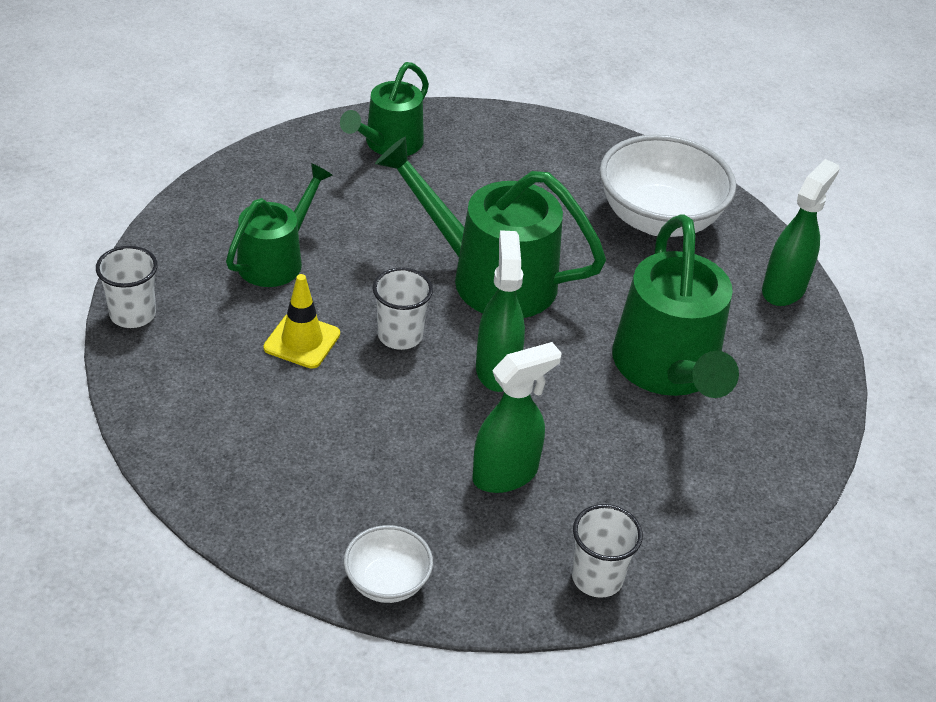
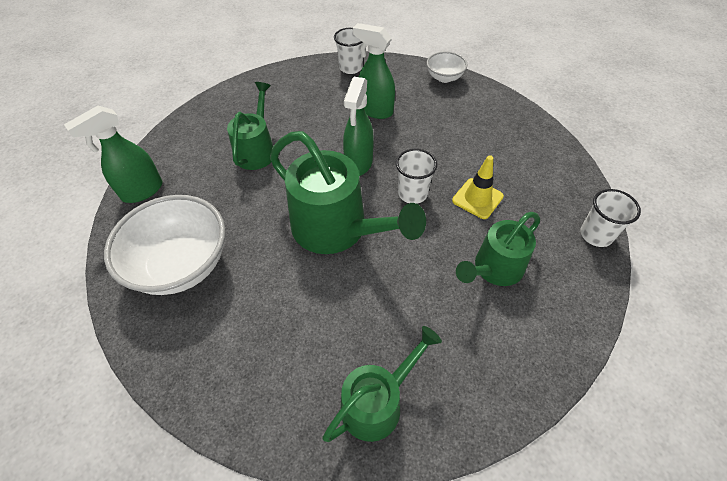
camera: 160 degrees left, 10 degrees up
(506, 474) = (375, 110): green spray bottle -> green spray bottle turned 45 degrees clockwise
(668, 370) = (257, 150): green watering can -> green watering can, size x0.62

